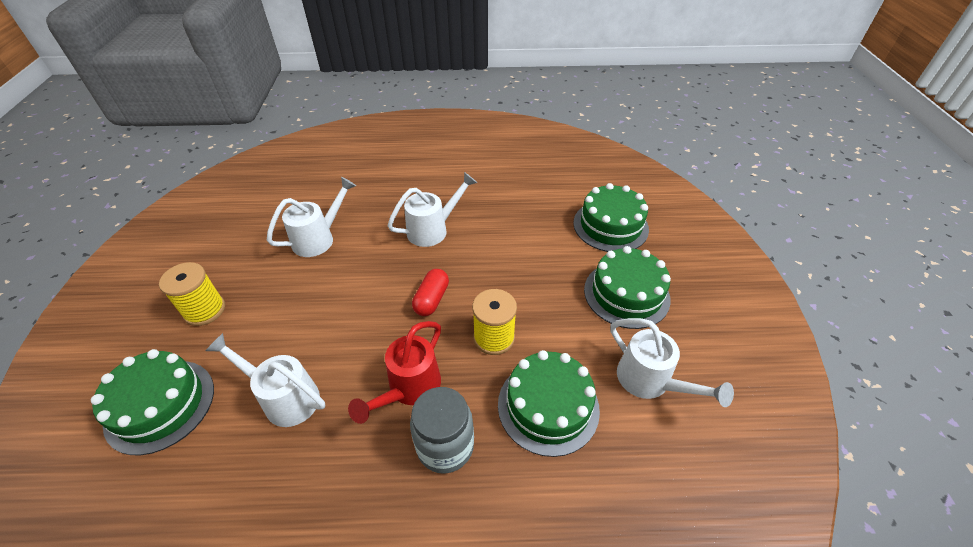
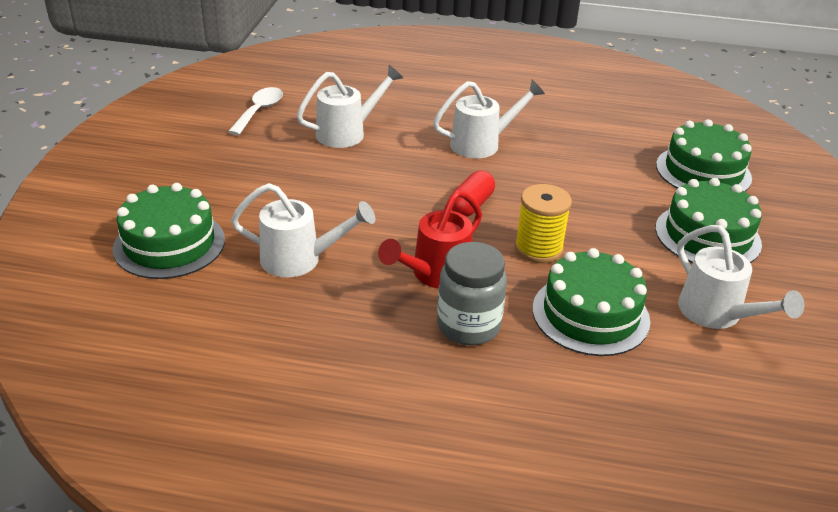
camera: 10 degrees right, 10 degrees down
(205, 310) = (217, 175): yellow spool -> none
(240, 228) = (259, 111): none -> white spoon
(285, 398) = (299, 259): white watering can -> white watering can turned 150 degrees clockwise

